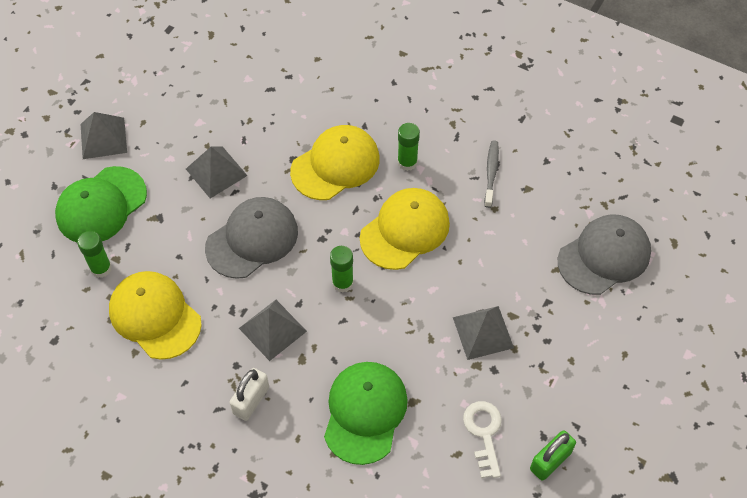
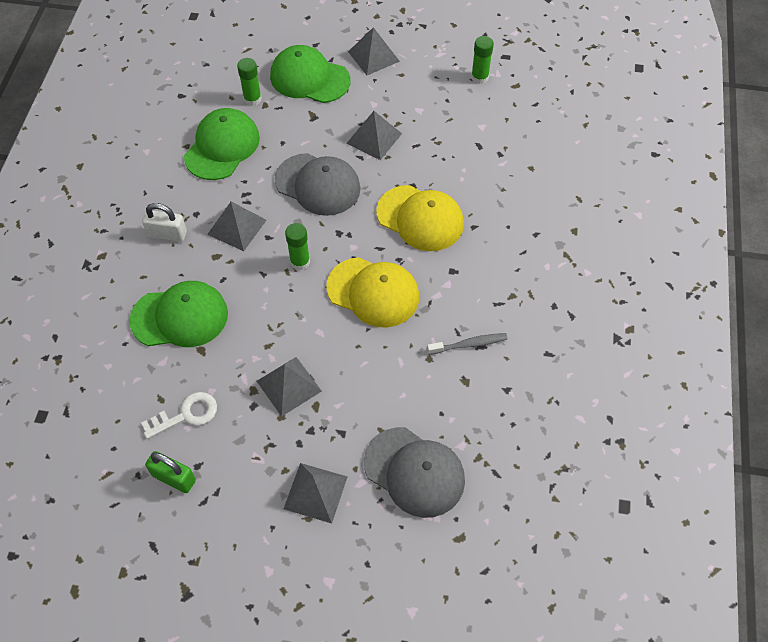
camera: 70 degrees right, 0 degrees up
(155, 316) = (222, 147): yellow cap -> green cap
(407, 162) = (449, 272): green glue stick -> green glue stick (479, 77)
(601, 341) = (315, 492): none -> grey pyramid

